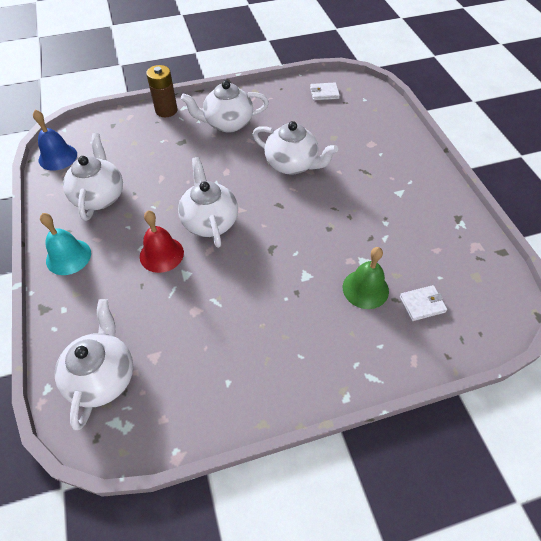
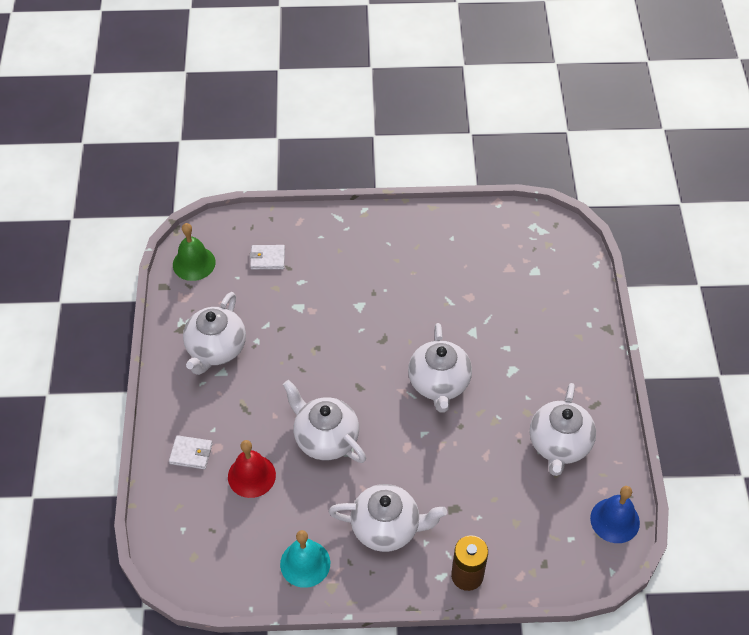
camera: 165 degrees left, 0 degrees up
(68, 256) = (589, 376): turquoise bell -> turquoise bell (305, 563)
(102, 377) = (551, 262): white teapot -> white teapot (216, 349)
(161, 254) = (494, 357): red bell -> red bell (251, 476)
(324, 93) = (233, 556): white wallet -> white wallet (191, 453)
(365, 289) = (310, 282): green bell -> green bell (194, 263)

